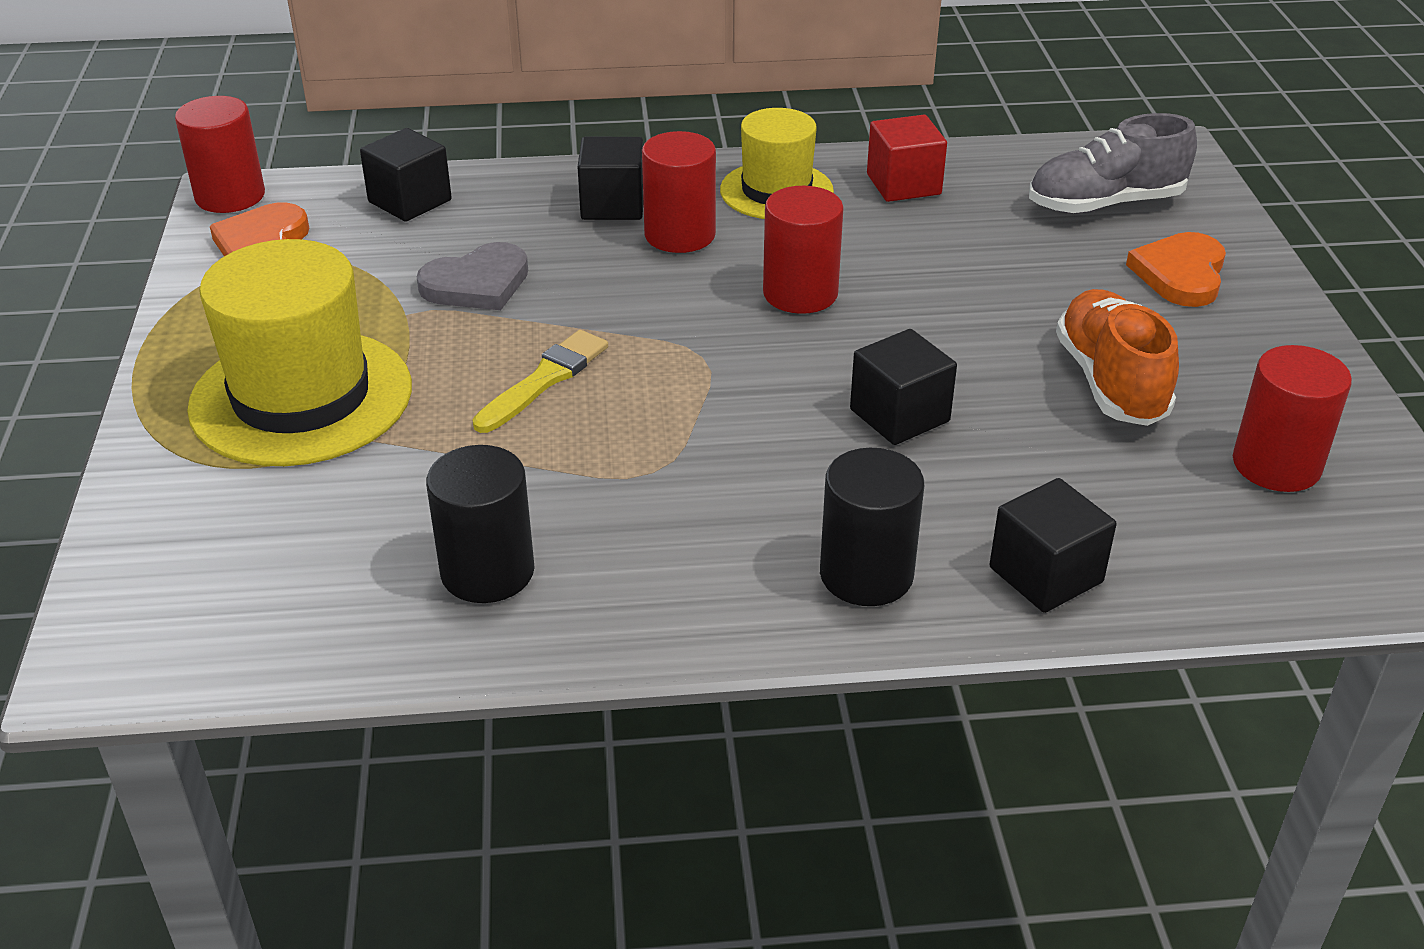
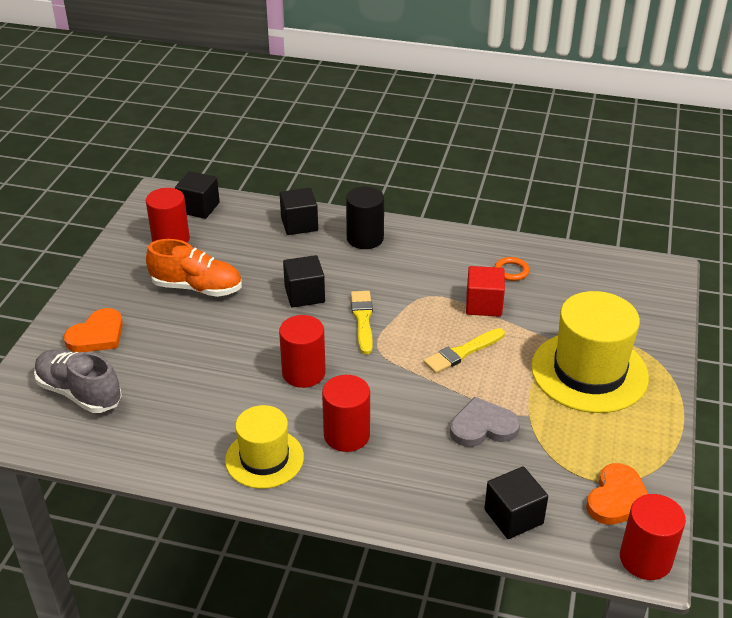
camera: 160 degrees left, 0 degrees up
(487, 571) = (511, 271): black cylinder -> orange ring
(613, 205) = (376, 474): black cube -> black cube (199, 208)
(756, 395) = (362, 319): none -> yellow brush
(903, 184) = (181, 442): red cube -> red cube (483, 305)
(1105, 204) = (79, 393): grey shoe -> grey shoe turned 150 degrees counterclockwise
(1110, 382) = (197, 288): orange shoe -> orange shoe turned 90 degrees counterclockwise

